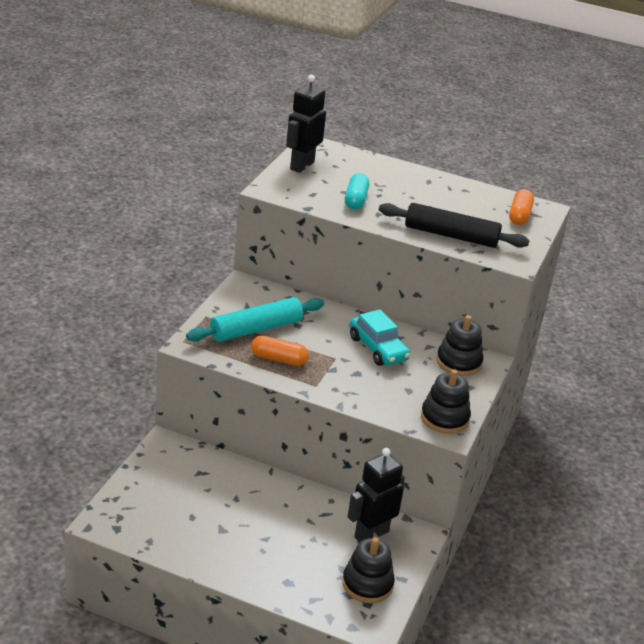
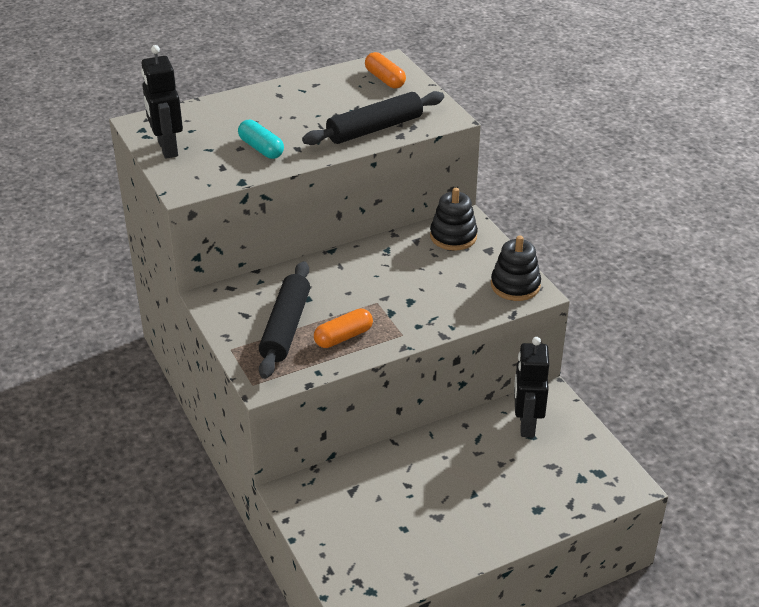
camera: 45 degrees left, 5 degrees up
(256, 329) = (285, 327): turquoise rolling pin -> black rolling pin
(367, 584) = (580, 461): black stacking toy -> none
(378, 349) = (390, 270): turquoise car -> none

